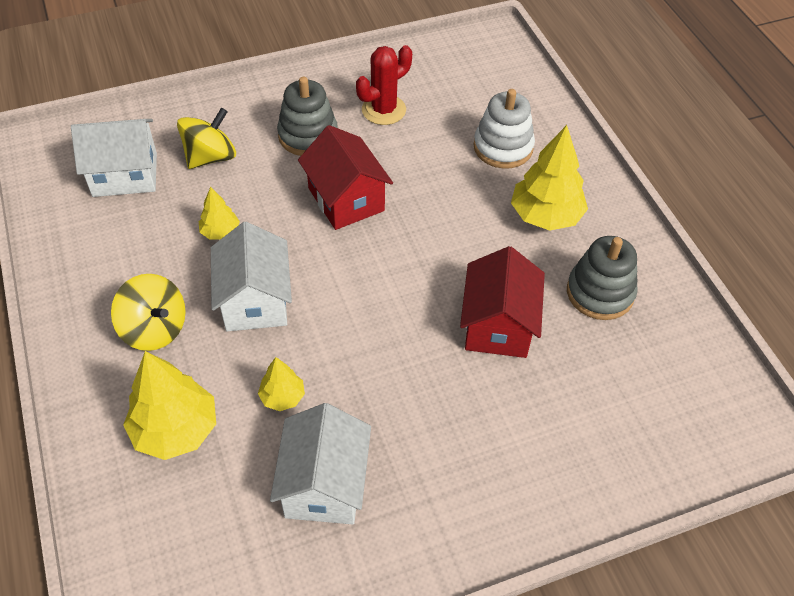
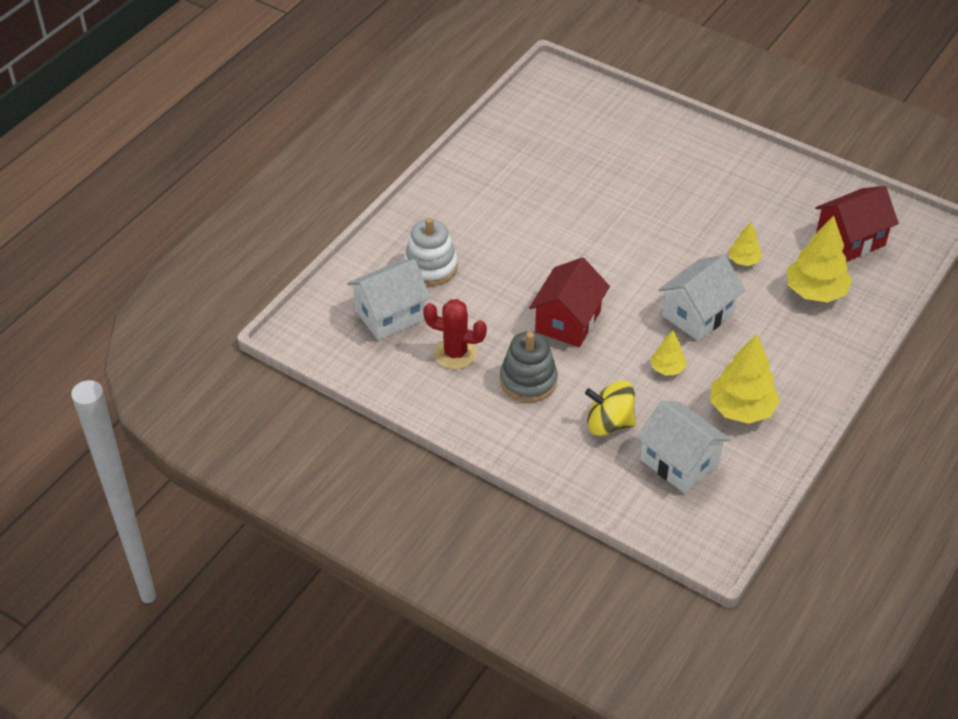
camera: 125 degrees left, 5 degrees down
(154, 329) = (771, 348): yellow spinning top -> none
(324, 484) = (770, 214): white house -> white house (390, 315)
(498, 325) = (592, 198): red house -> red house (850, 240)
(546, 216) = (478, 216): yellow tree -> yellow tree (741, 409)
(600, 293) = (519, 167): grey stacking toy -> none

